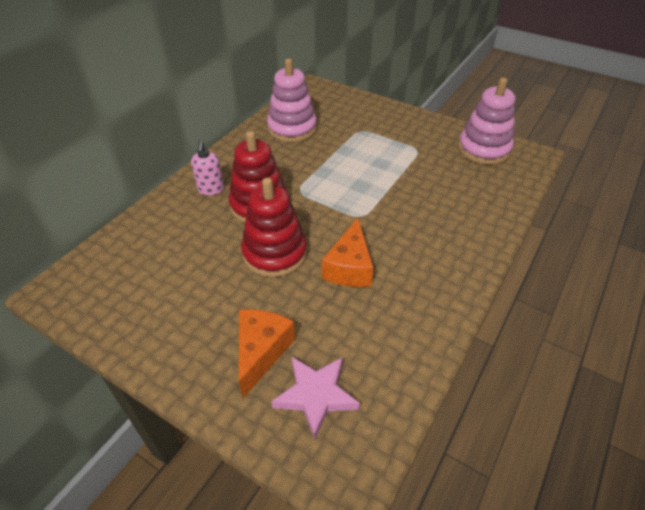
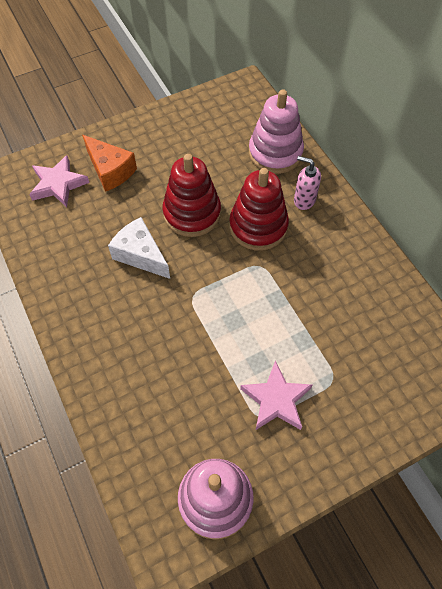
camera: 120 degrees right, 15 degrees up
(292, 128) = (375, 309): pink stacking toy -> pink stacking toy (275, 153)
(349, 267) = (140, 255): orange cheese -> white cheese
(398, 147) = (276, 400): none -> pink star

